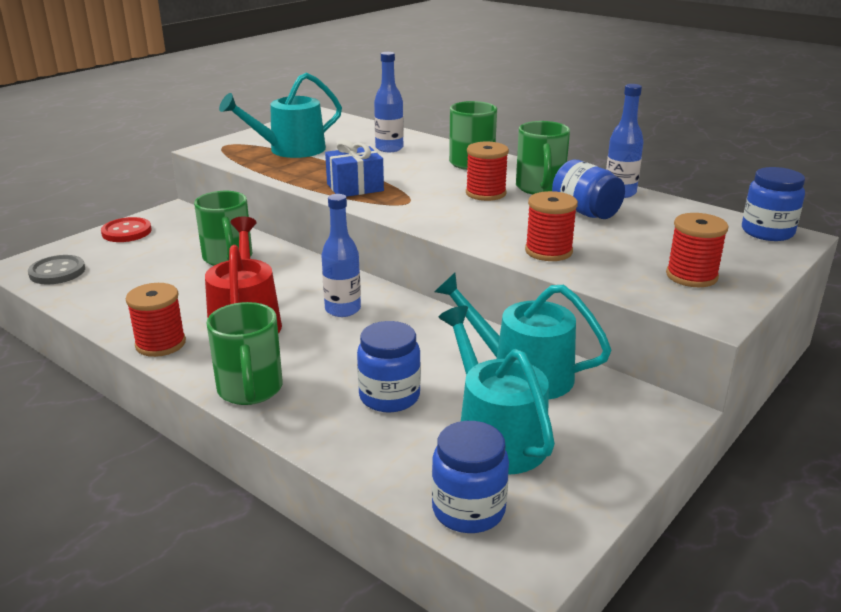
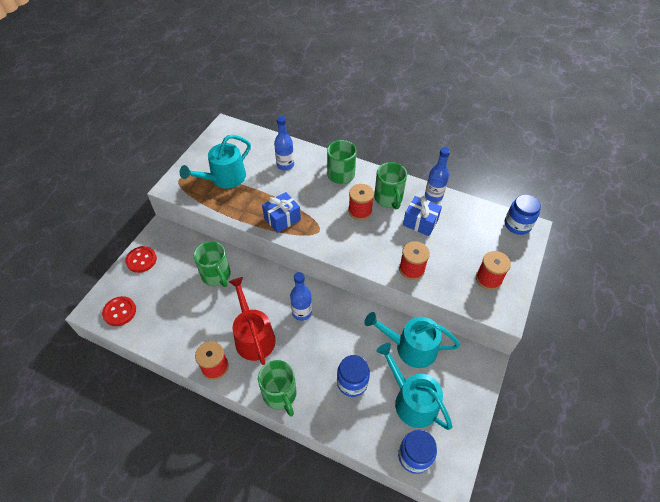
camera: 15 degrees left, 25 degrees up
(57, 272) = (119, 312): grey button -> red button
(585, 212) = (420, 222): blue jar -> blue gift

